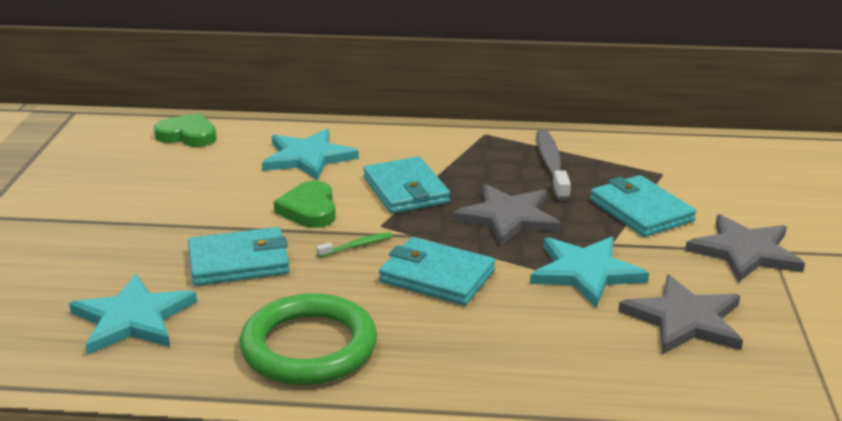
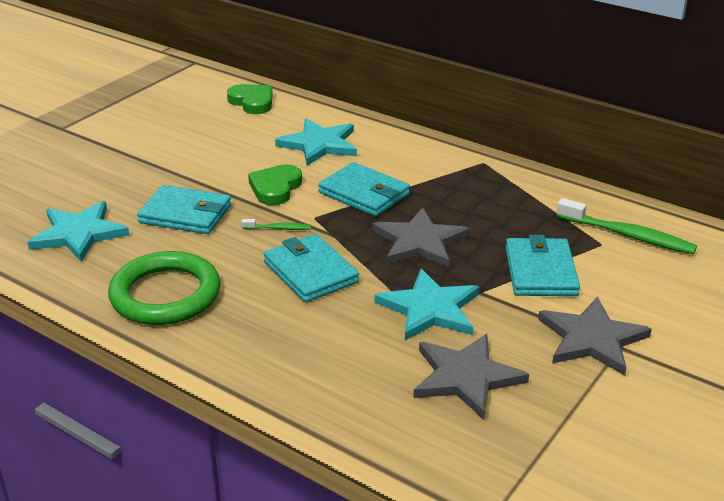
camera: 30 degrees right, 5 degrees up
(406, 190) = (364, 193): turquoise wallet -> turquoise wallet turned 60 degrees counterclockwise
(551, 165) = (508, 207): grey toothbrush -> none
(675, 161) = (628, 235): none -> green toothbrush

